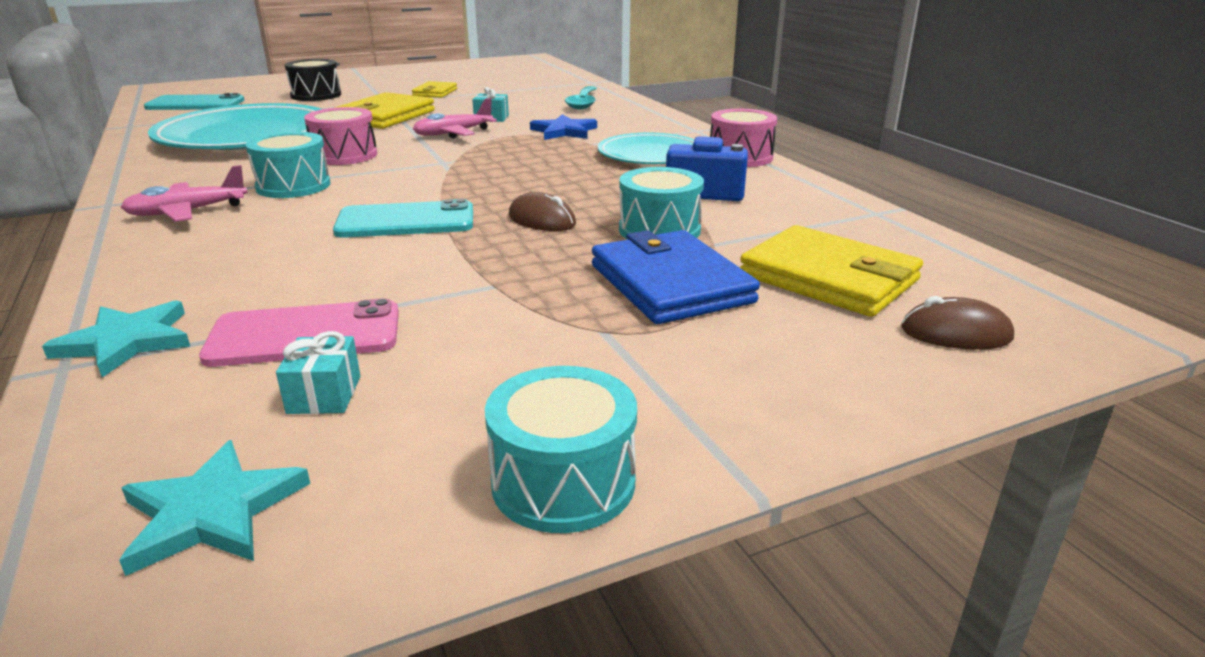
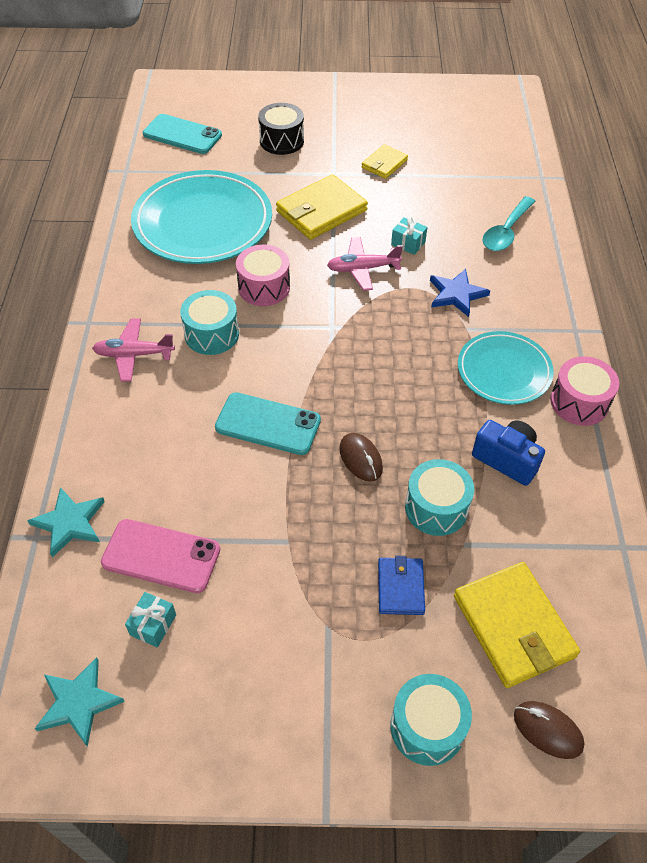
camera: 25 degrees right, 25 degrees up
(563, 482) = (238, 758): turquoise drum -> turquoise drum (427, 727)
(670, 283) = (400, 587): blue wallet -> blue wallet, size x0.56

